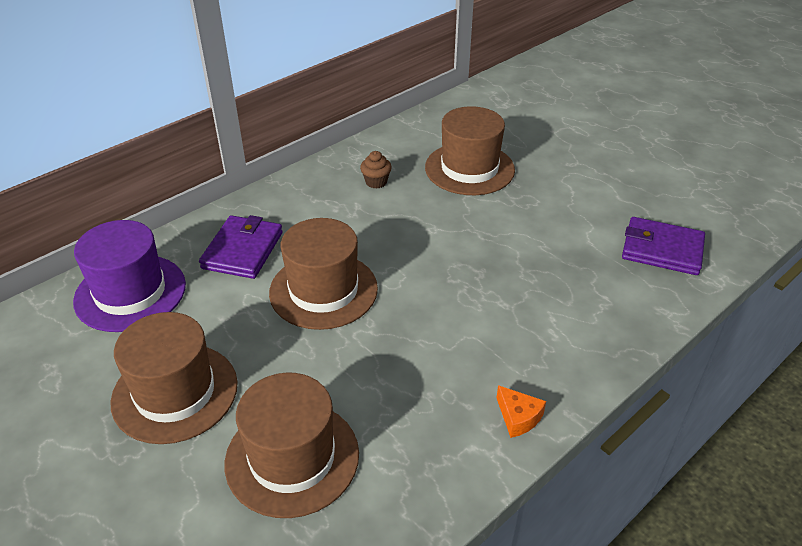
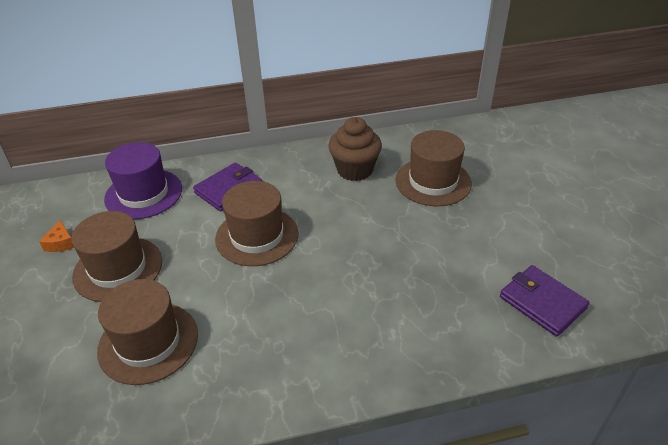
camera: 30 degrees right, 0 degrees up
(376, 182) = (355, 170): brown cupcake -> brown cupcake, size x2.09
(518, 417) = (313, 385): orange cheese -> orange cheese (61, 243)

